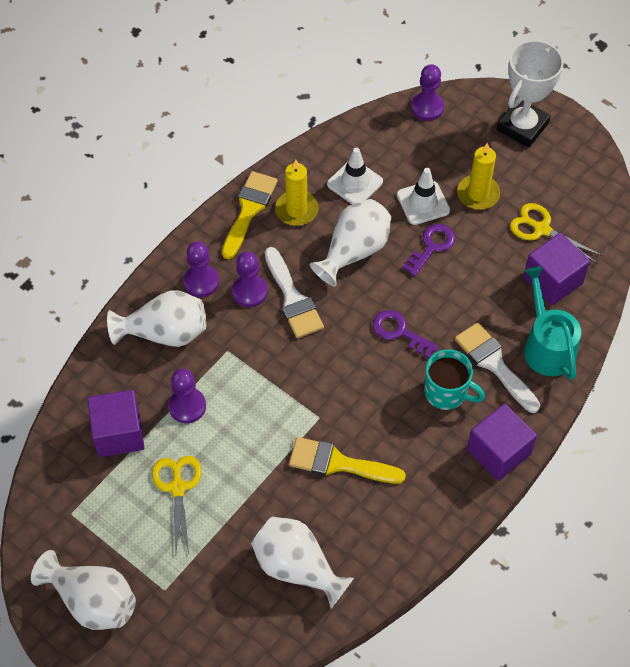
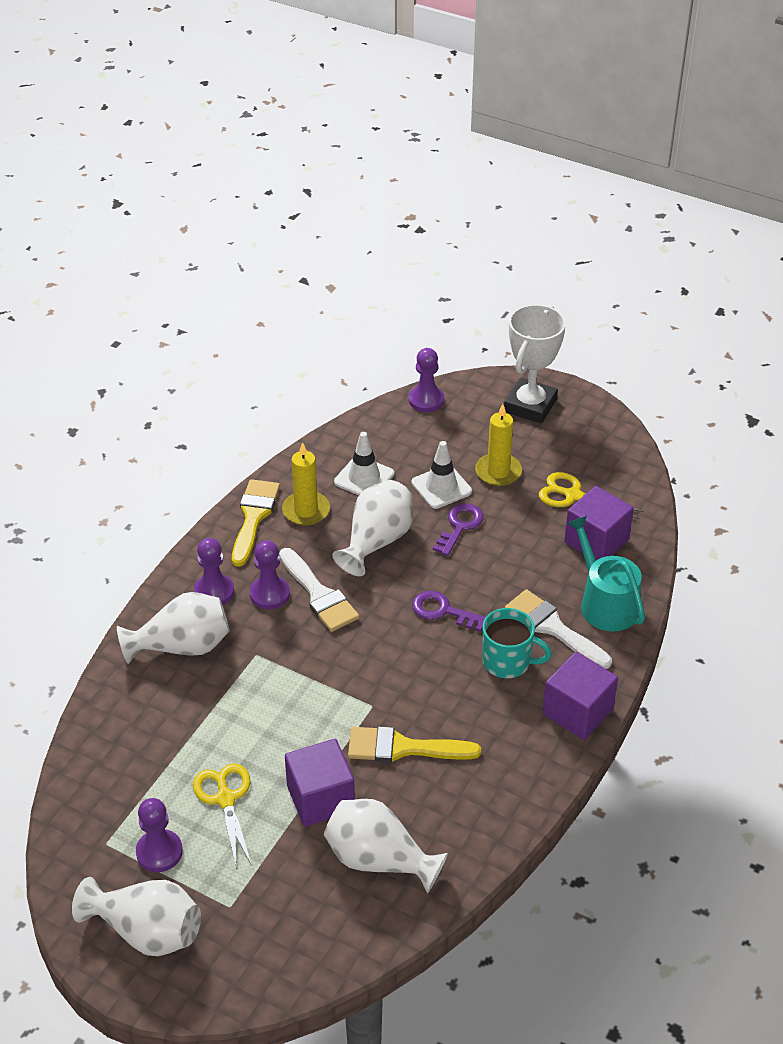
camera: 10 degrees left, 15 degrees down
(119, 433) = (147, 753): purple cube -> purple cube (320, 798)
(187, 406) = (221, 715): purple pawn -> purple pawn (159, 852)

